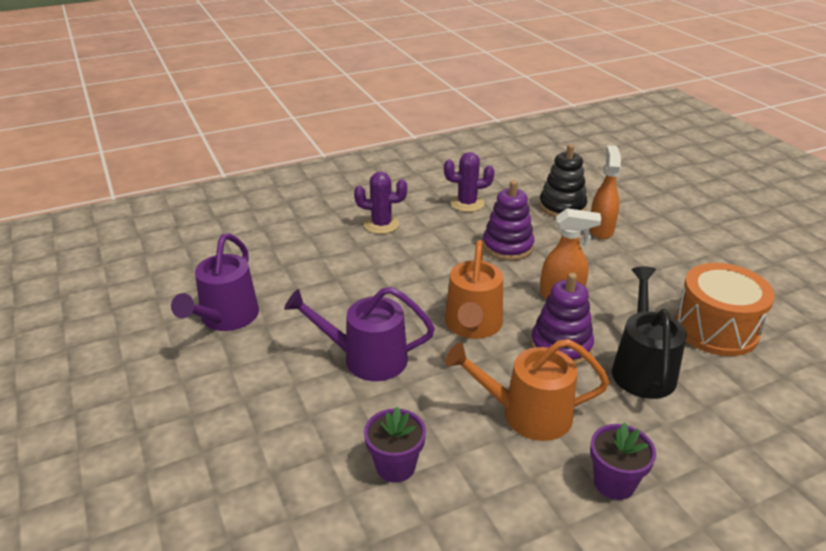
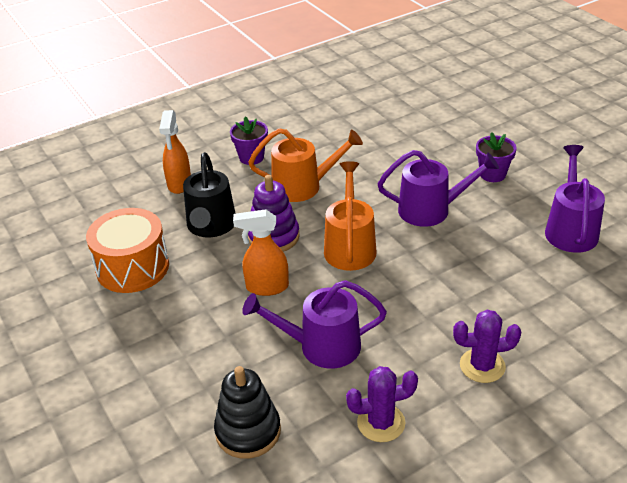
camera: 175 degrees right, 5 degrees up
(395, 466) = (386, 151): purple flower pot -> purple flower pot (492, 174)
(507, 247) = (322, 346): purple stacking toy -> purple watering can
(601, 230) = (205, 389): orange spray bottle -> orange spray bottle (179, 184)

